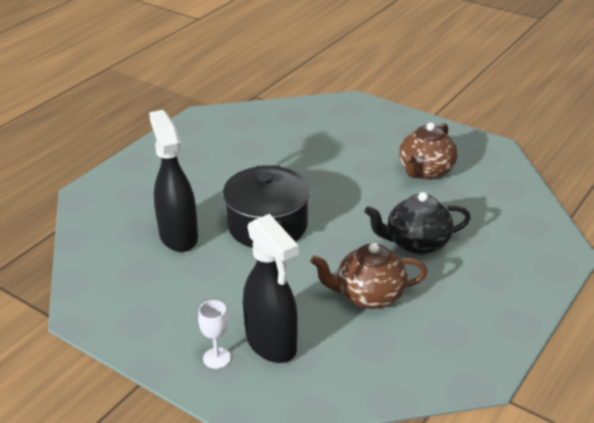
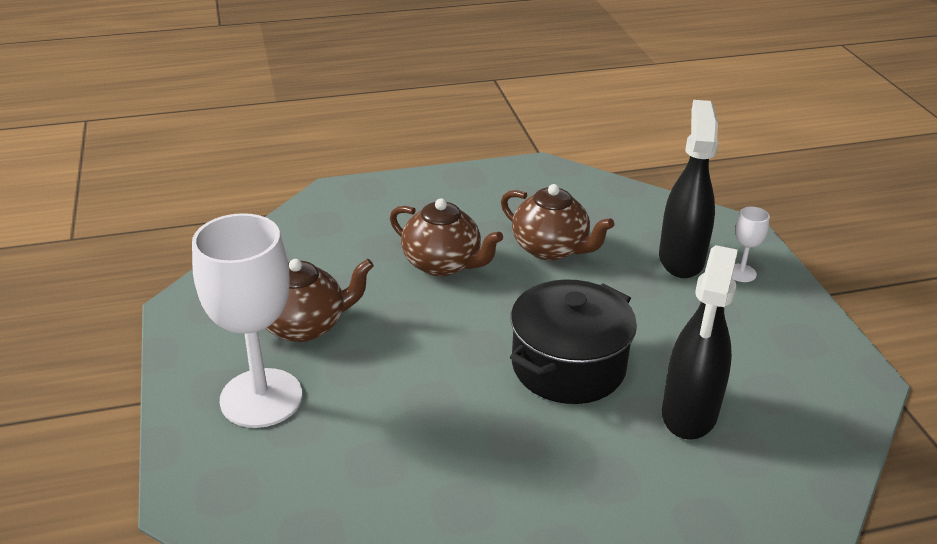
camera: 140 degrees left, 0 degrees up
(388, 138) = (261, 398): none -> white goblet
(416, 243) = (443, 264): black teapot -> brown teapot

